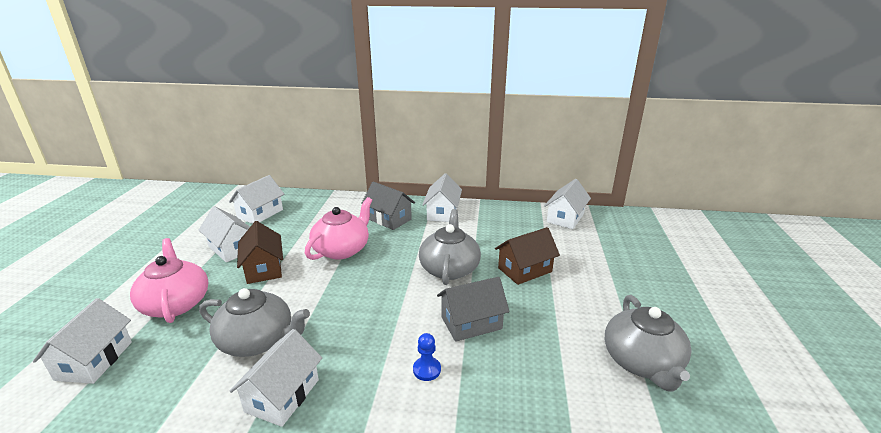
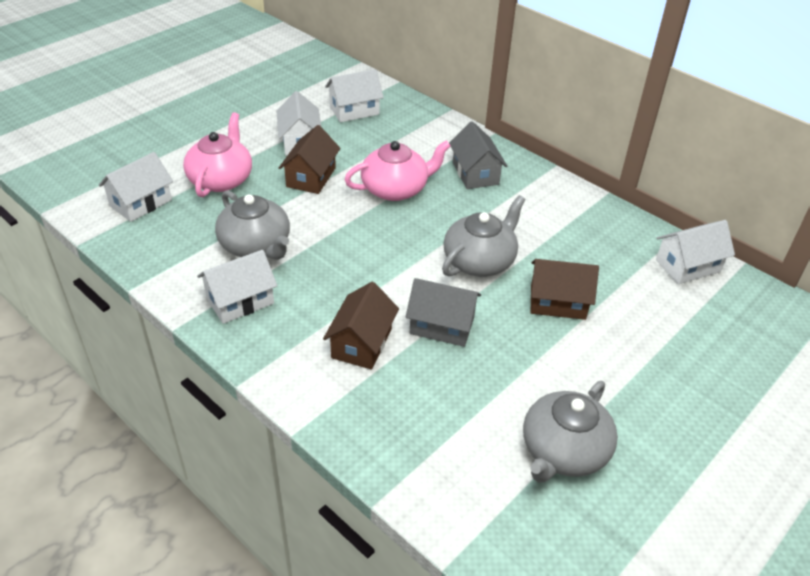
camera: 35 degrees right, 15 degrees up
(427, 370) = (362, 343): blue pawn -> brown house
(442, 213) = (542, 191): white house -> none

